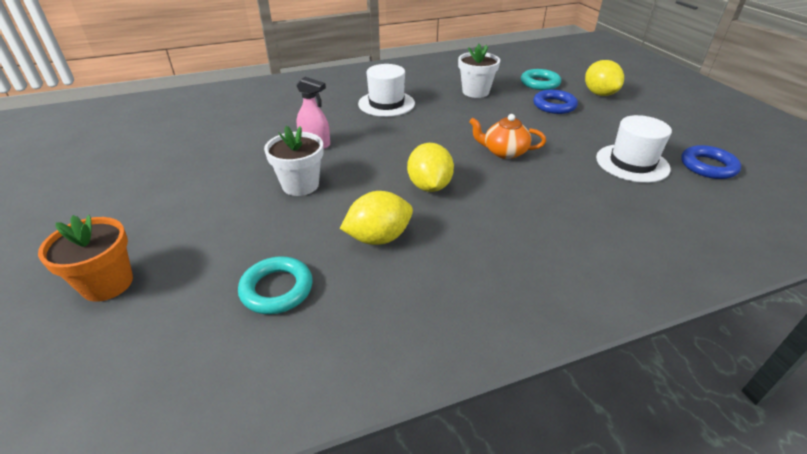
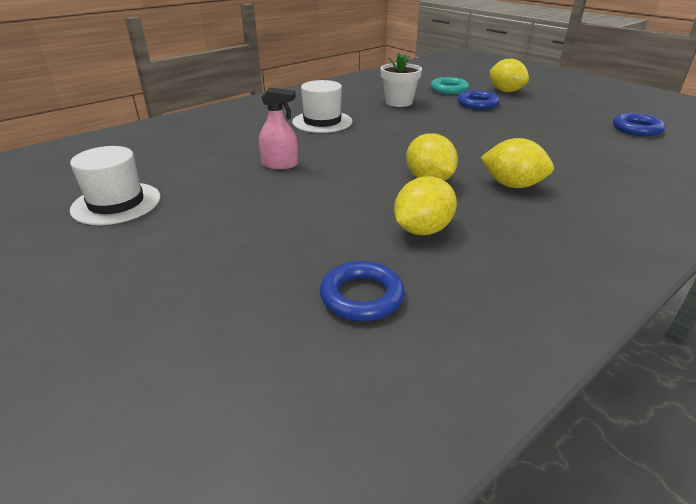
camera: 20 degrees left, 5 degrees down
(107, 283) = (150, 340): orange flower pot -> none
(277, 289) = (362, 296): turquoise ring -> blue ring
(300, 185) = (298, 201): white flower pot -> none
(504, 152) = (469, 143): orange teapot -> none
(504, 208) = (512, 185): none -> yellow lemon
(632, 163) = (580, 135): white hat -> white hat (116, 203)

